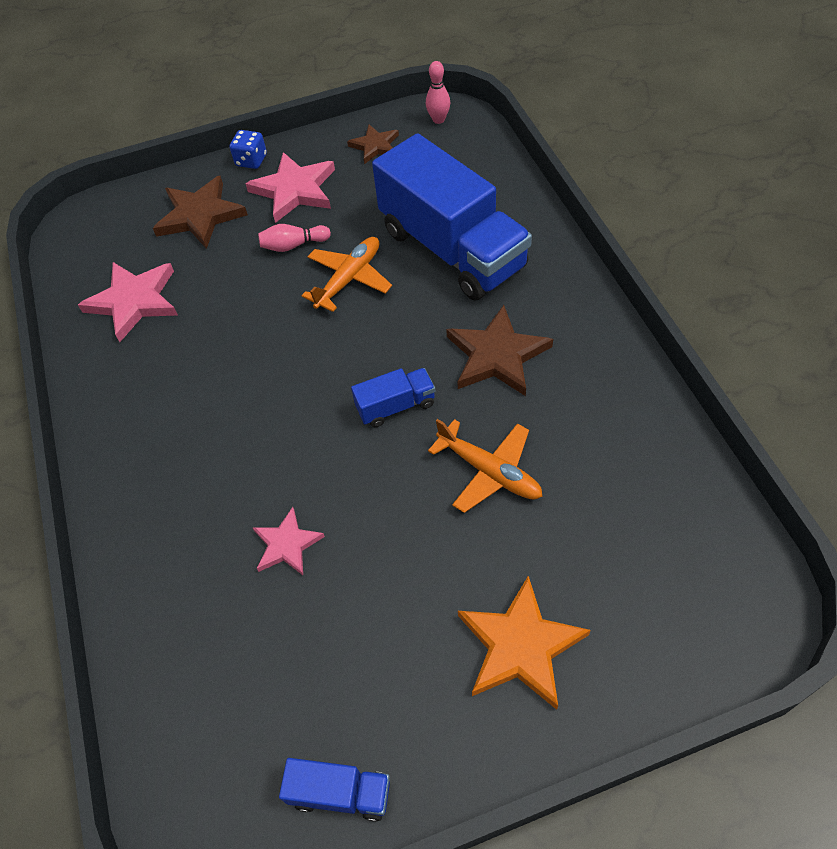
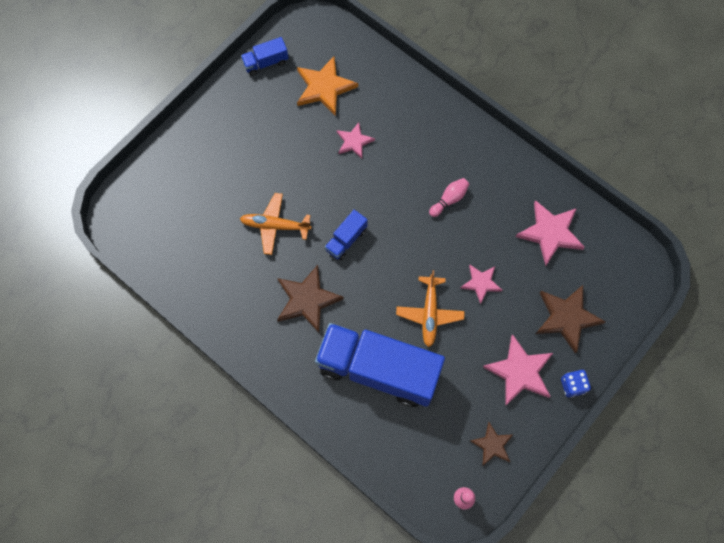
camera: 145 degrees right, 15 degrees up
(263, 284) = (481, 283): none -> pink star
(293, 245) = (484, 323): pink bowling pin -> pink bowling pin (449, 199)
(520, 645) = (220, 150): orange star -> orange star (324, 87)

